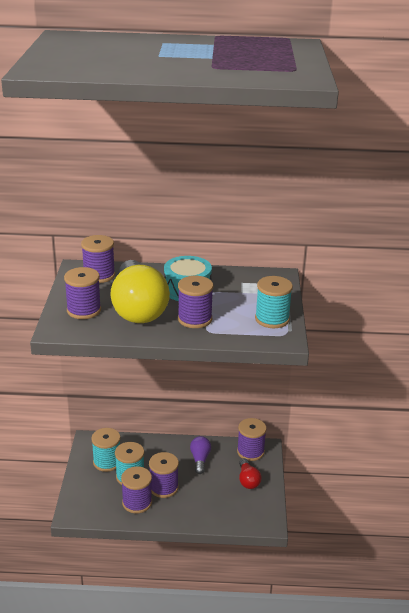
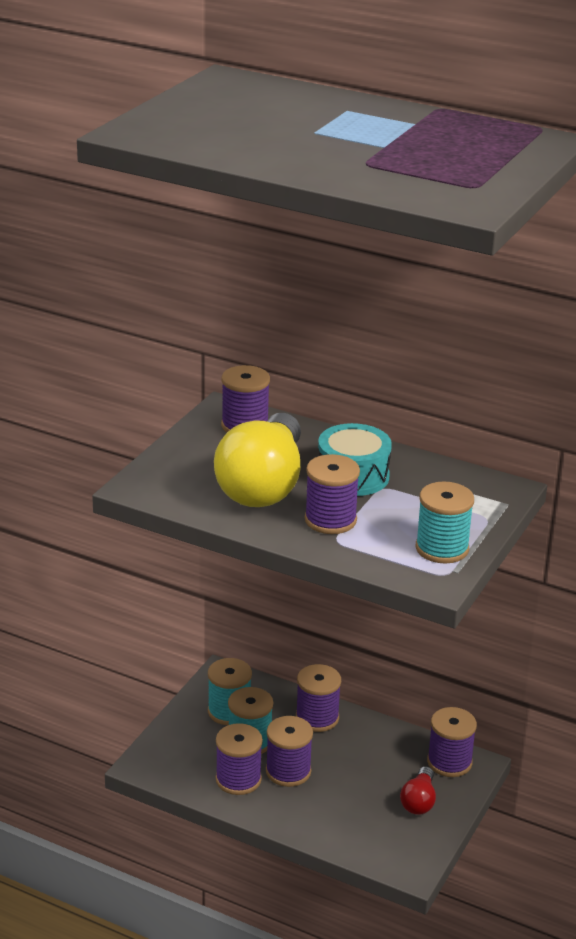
camera: 25 degrees right, 0 degrees up
(84, 310) = (189, 470): purple spool -> purple spool (317, 718)
(200, 459) = (365, 749): purple light bulb -> none

